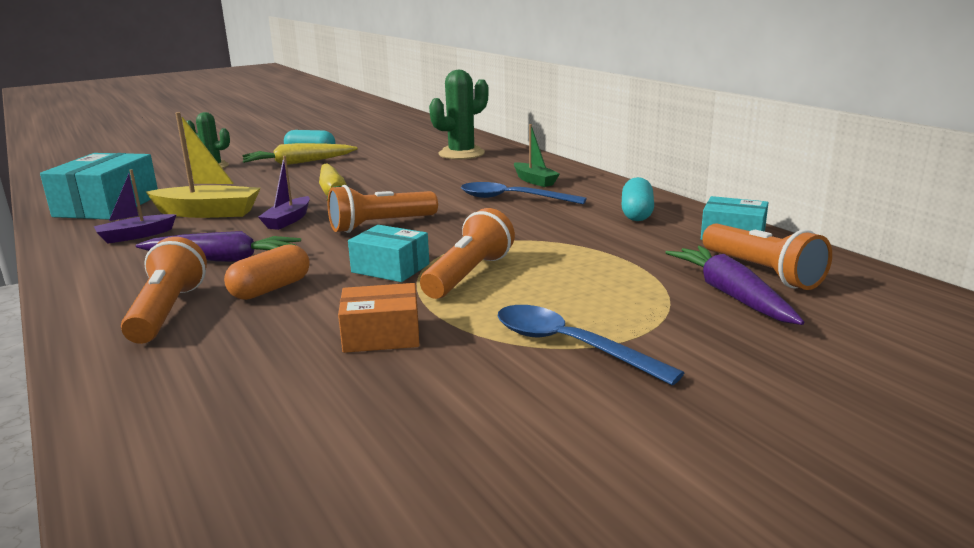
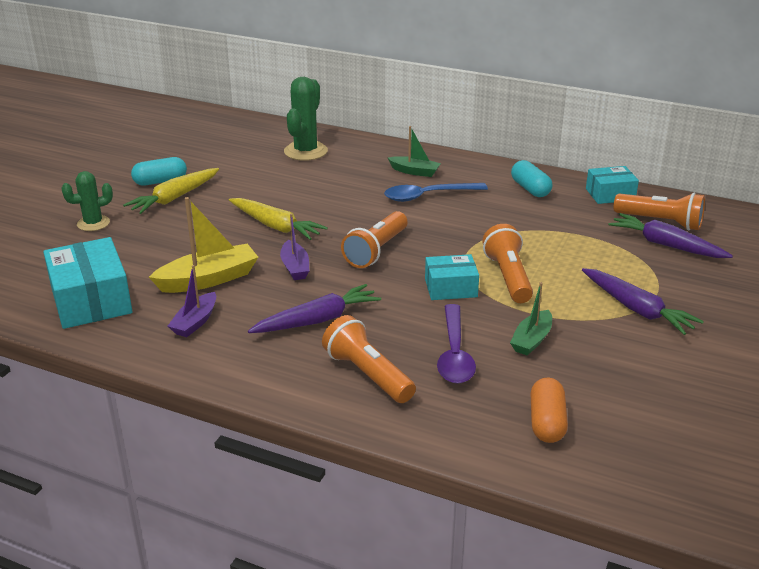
camera: 35 degrees left, 10 degrees up
(271, 289) = (402, 332): orange capsule -> orange capsule (547, 422)
(279, 321) = (454, 353): none -> purple spoon
(381, 335) = (531, 340): orange box -> green boat
(570, 346) = (637, 309): blue spoon -> purple carrot

